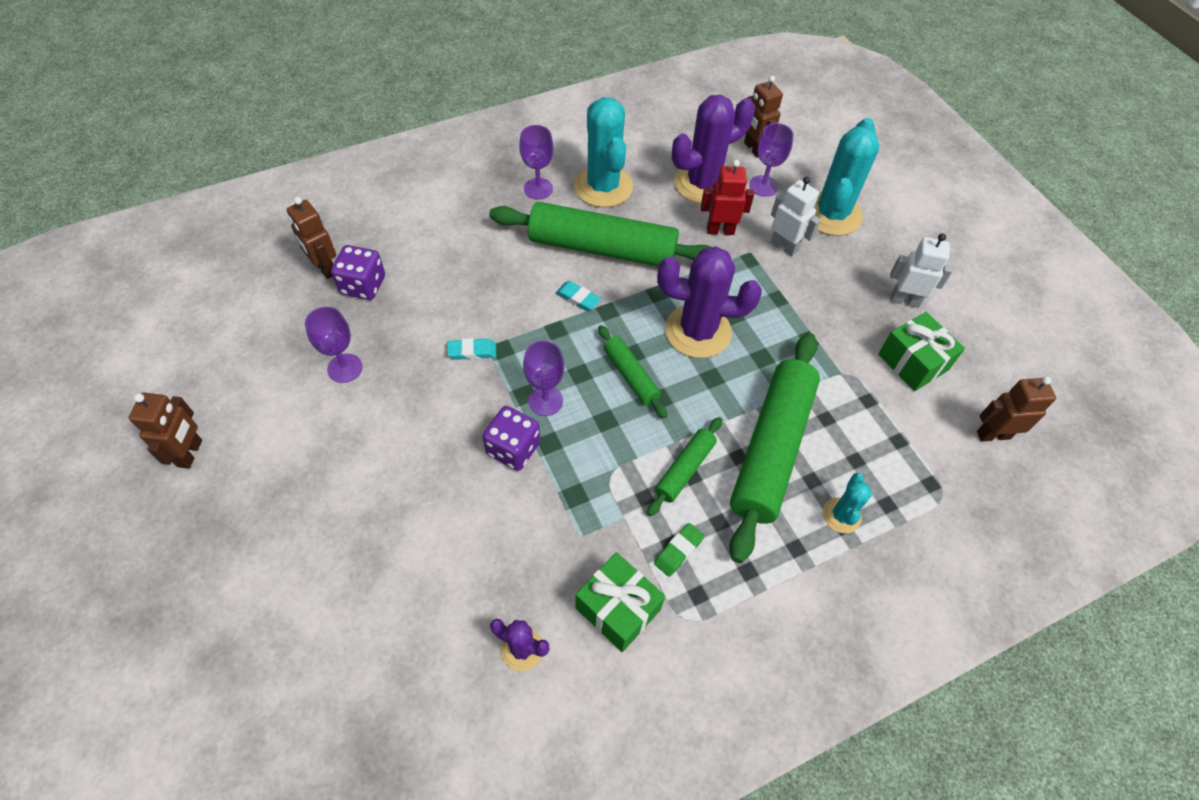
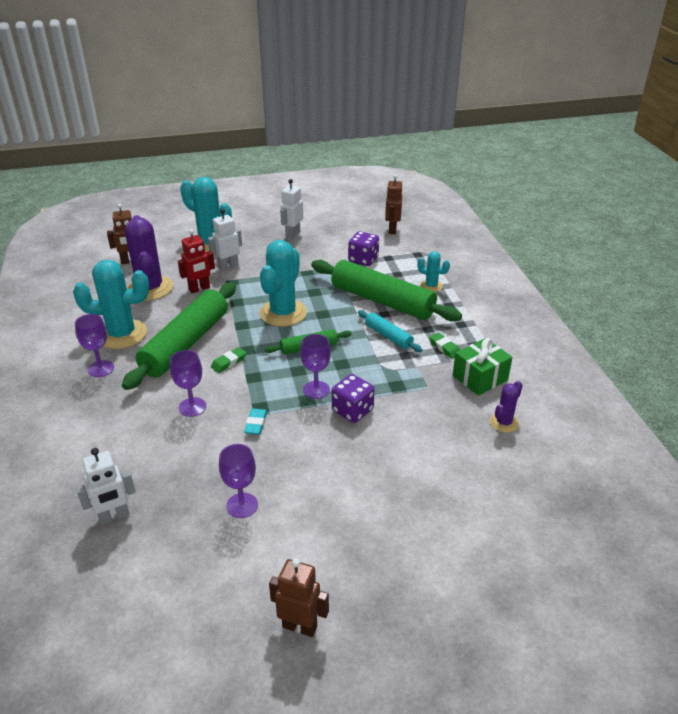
camera: 75 degrees left, 20 degrees down
(325, 268) = (114, 516): brown robot -> white robot
(363, 285) = (151, 488): purple dice -> purple dice (363, 259)
(578, 298) = (229, 362): turquoise eraser -> green eraser
(684, 469) = (388, 336): green rolling pin -> turquoise rolling pin
(698, 331) = (283, 313): purple cactus -> turquoise cactus
(720, 230) = (199, 289): red robot -> red robot turned 135 degrees counterclockwise
(763, 186) = (169, 264): purple goblet -> purple goblet (192, 407)
(912, 362) = (337, 242): green gift -> none

